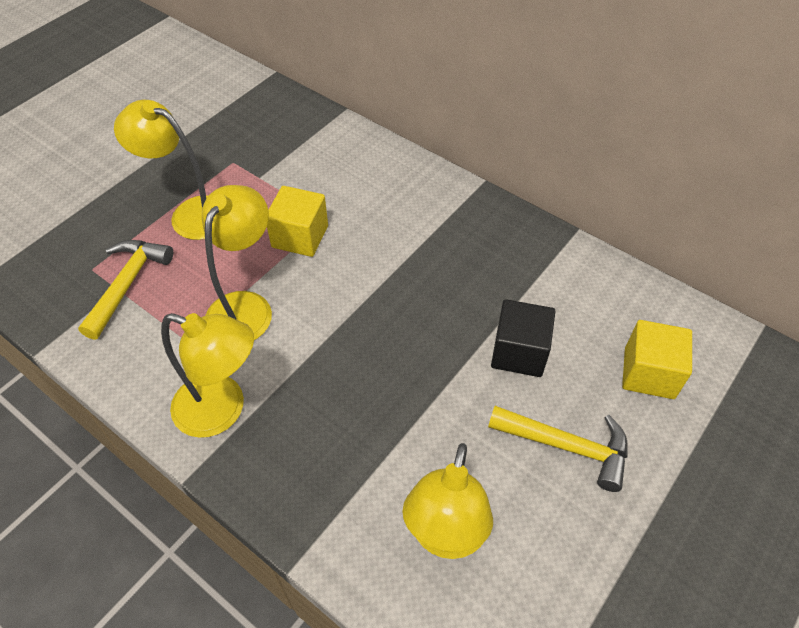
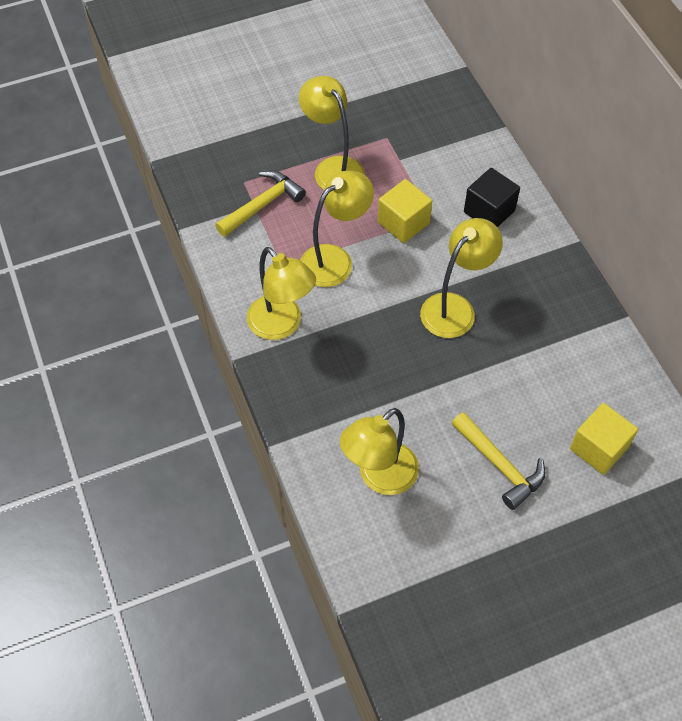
camera: 30 degrees right, 5 degrees up
(408, 298) = (455, 307): none -> yellow lamp
(519, 352) = (511, 386): black cube -> black cube (489, 211)

